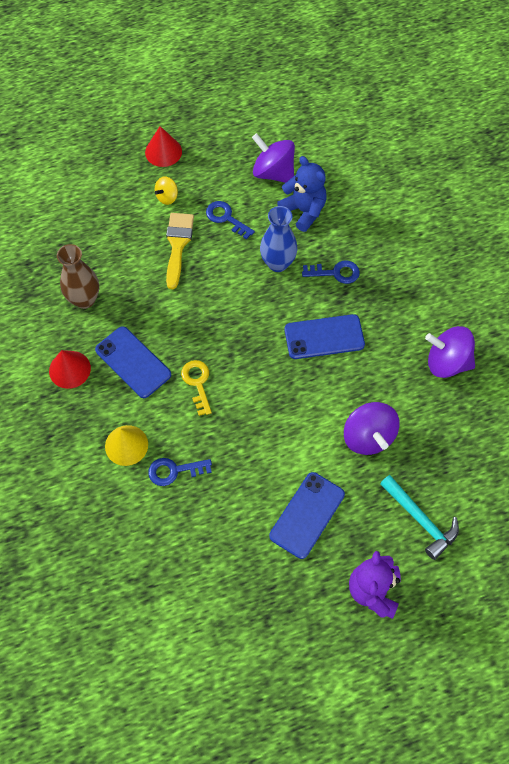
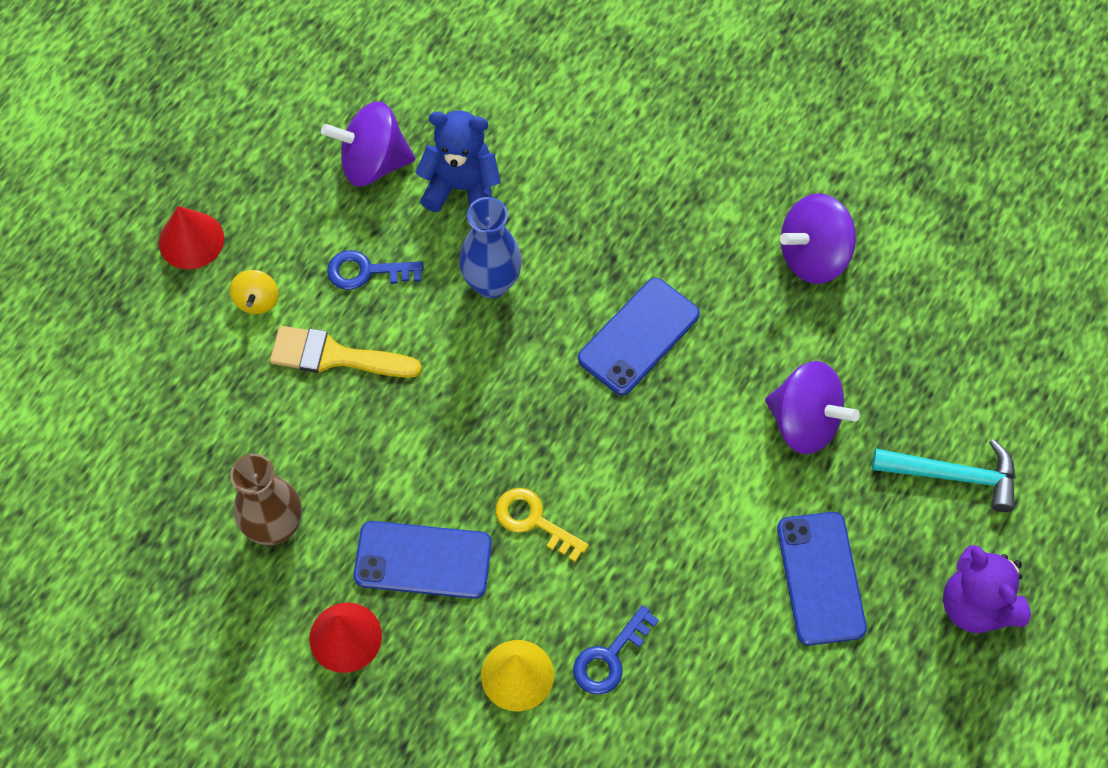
camera: 40 degrees left, 0 degrees up
(178, 245) = (334, 356): yellow brush -> yellow brush turned 45 degrees counterclockwise
(335, 273) = (577, 241): blue key -> none

